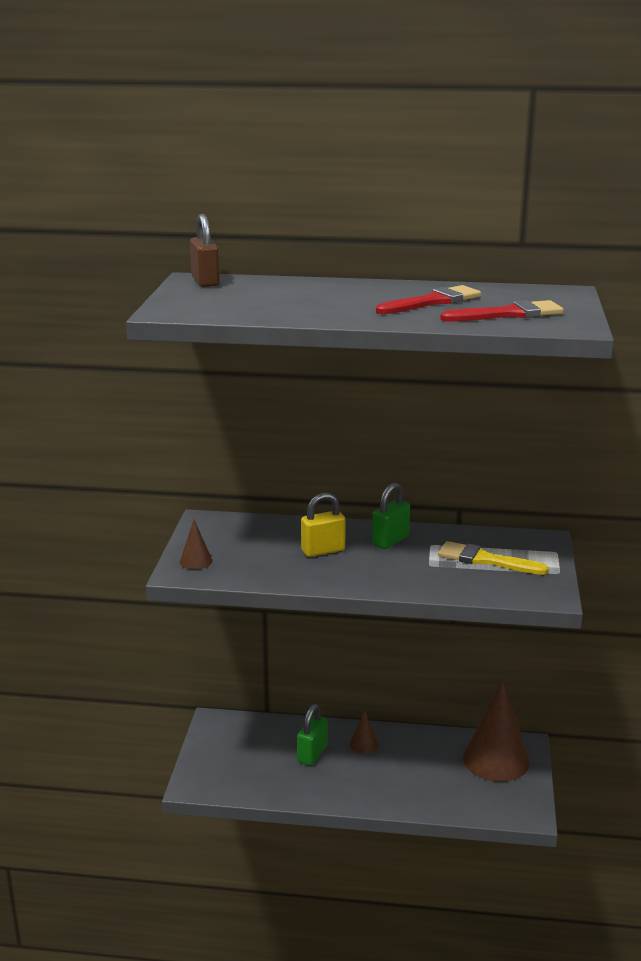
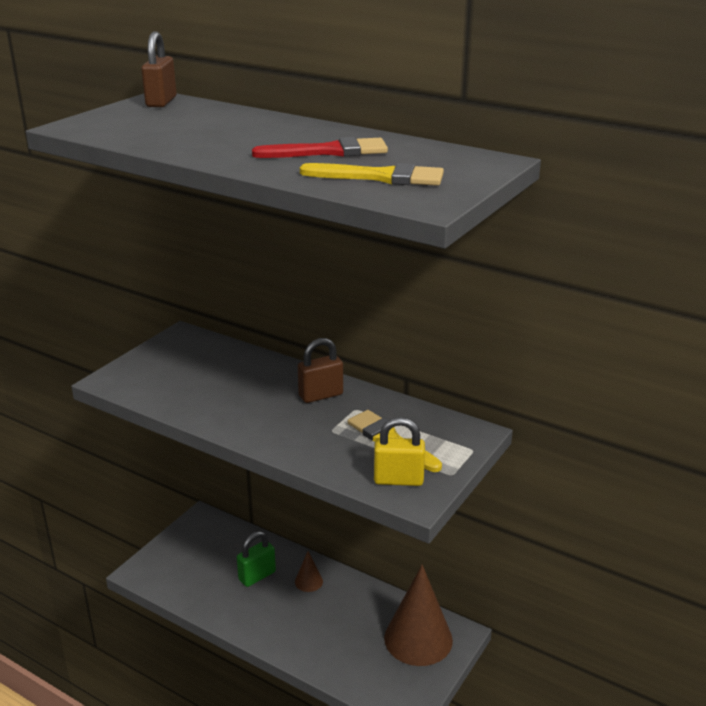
camera: 25 degrees right, 5 degrees up
(196, 561) = (133, 372): brown cone -> none
(323, 550) = (249, 390): yellow padlock -> yellow padlock (398, 480)
(390, 540) = (321, 395): green padlock -> brown padlock
(508, 314) = (380, 177): red brush -> yellow brush

